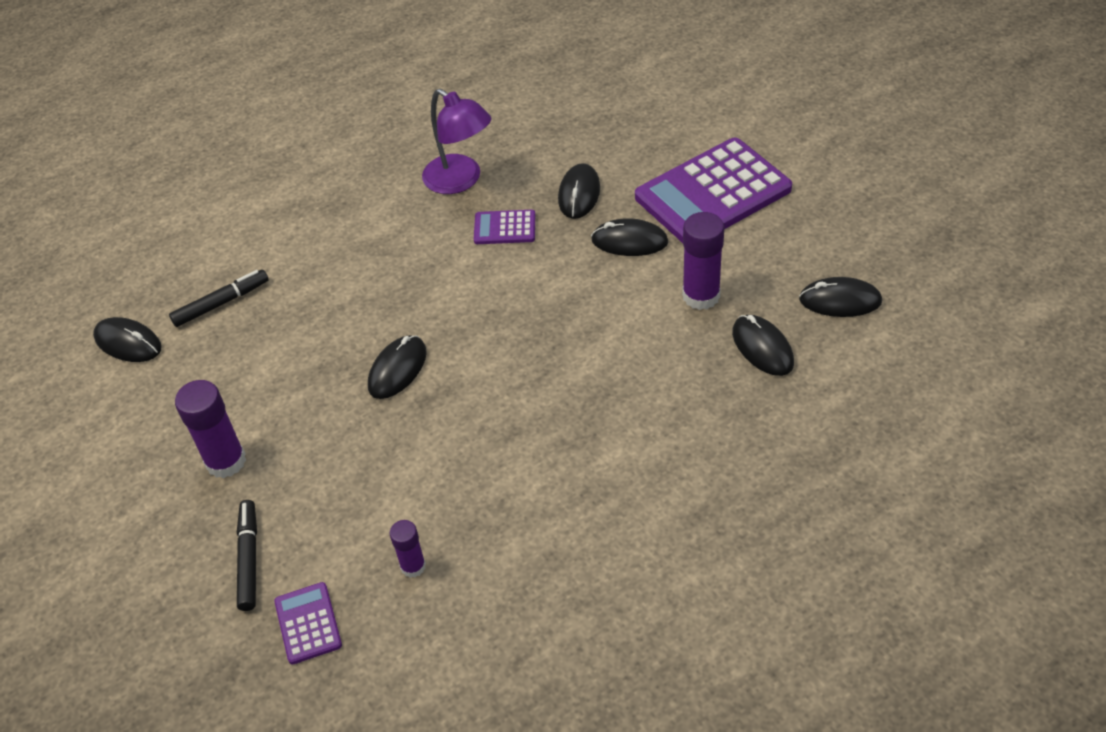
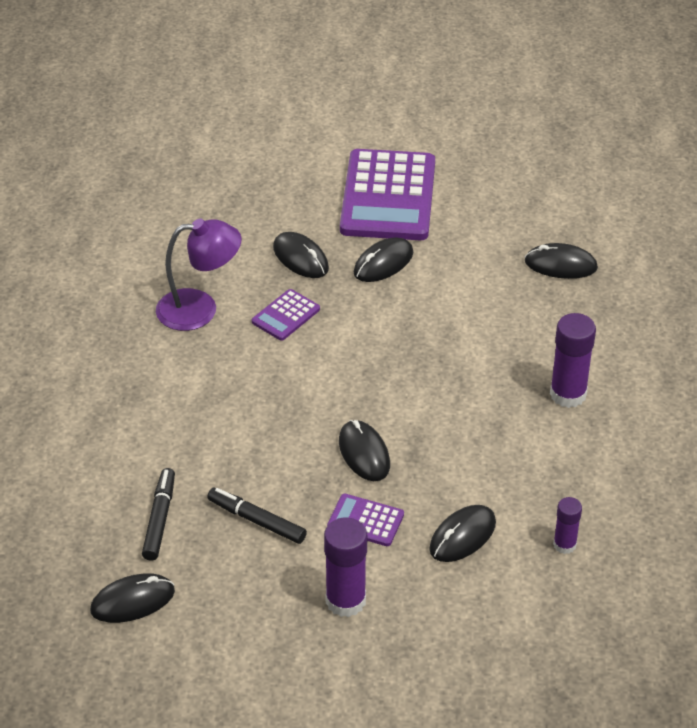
camera: 55 degrees left, 5 degrees down
(249, 559) = (462, 634): black marker -> black marker (257, 521)
(308, 623) = (558, 629): purple calculator -> purple calculator (365, 521)
(701, 296) = (480, 262): purple glue stick -> purple glue stick (568, 394)
(840, 300) = (561, 206): black mouse -> black mouse (462, 536)

